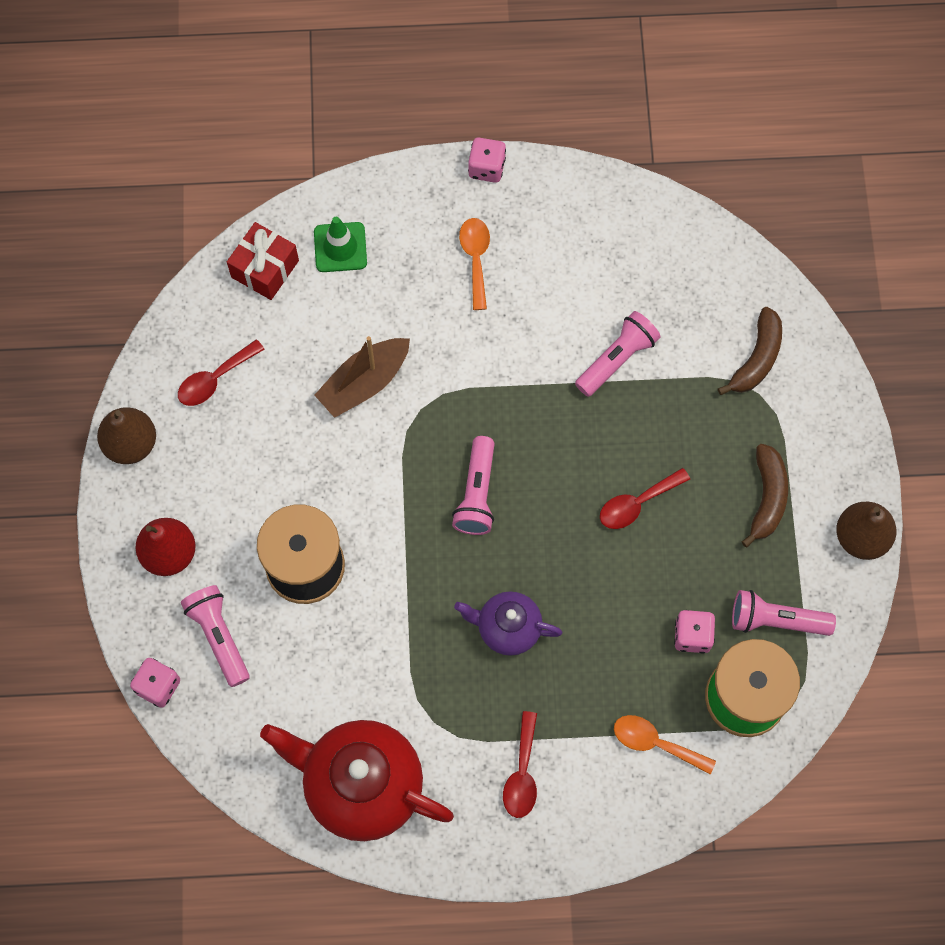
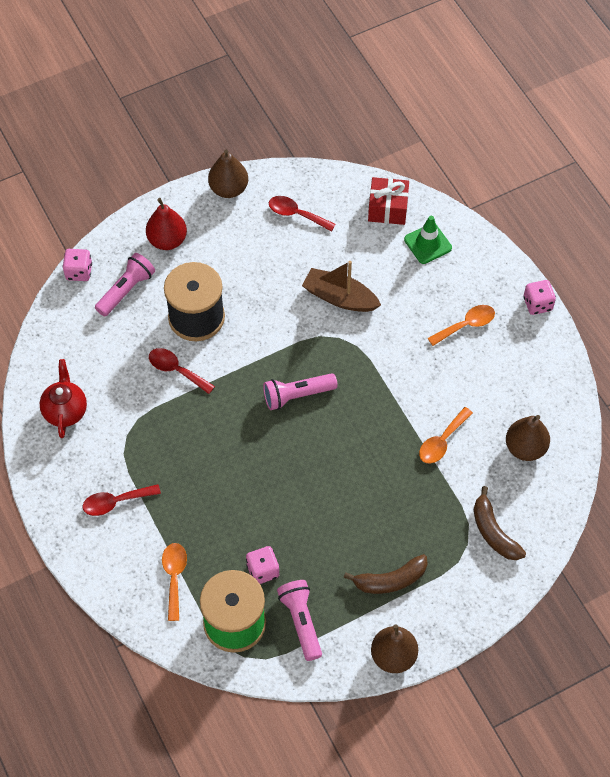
camera: 65 degrees right, 10 degrees down
(362, 786) = (65, 411): red teapot -> red teapot, size x0.56
(507, 628) = (211, 453): purple teapot -> none
(617, 359) = (442, 441): pink flashlight -> orange spoon
(637, 503) = (341, 497): red spoon -> red spoon (176, 370)
(667, 274) = (525, 448): none -> brown pear
(756, 358) = (493, 532): brown banana -> brown banana turned 60 degrees clockwise

